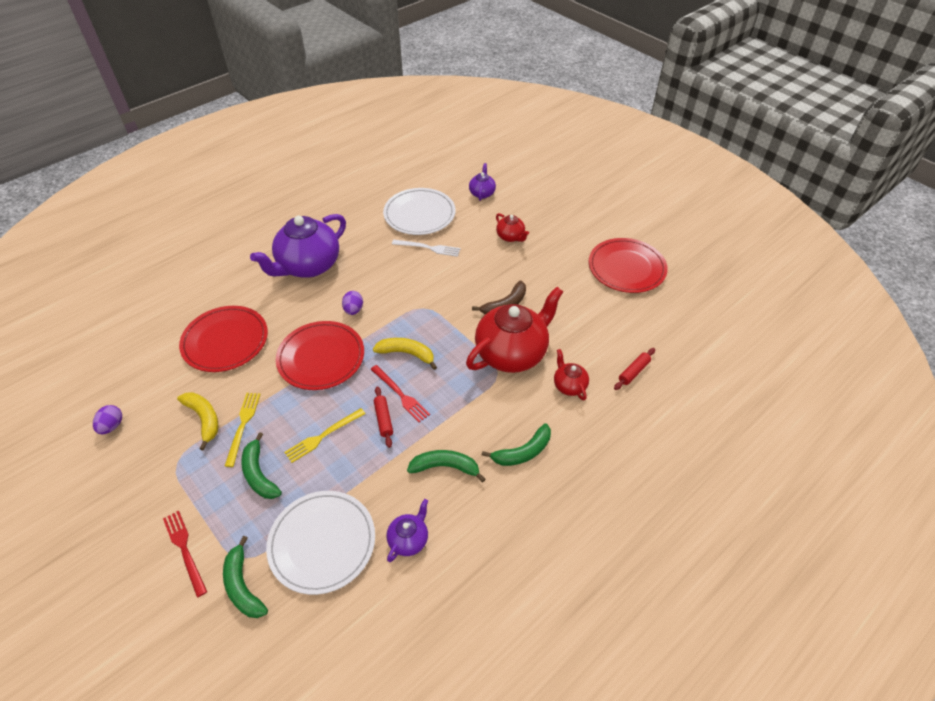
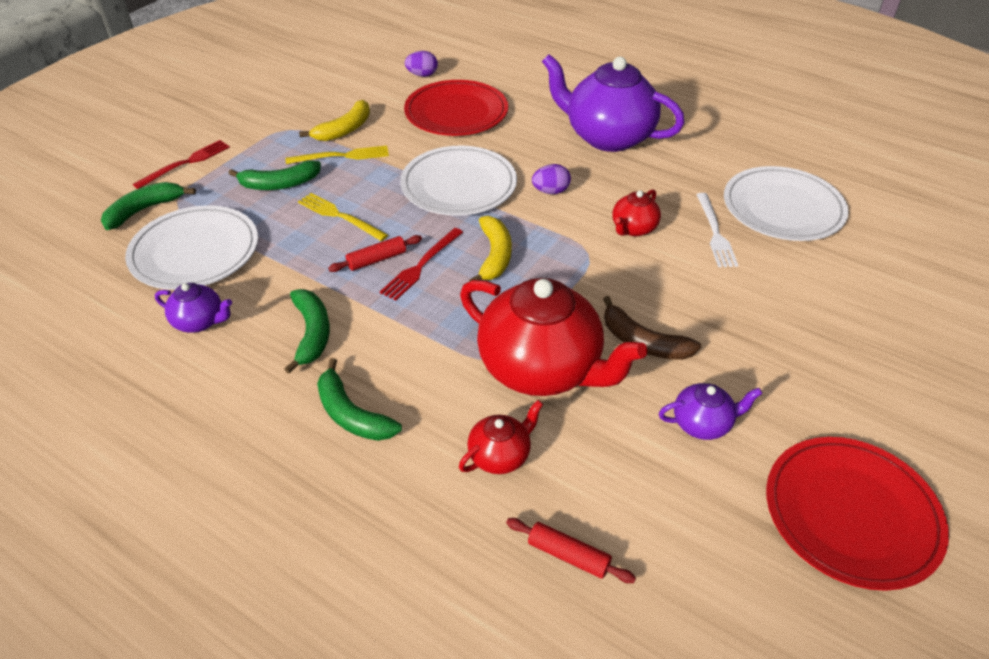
camera: 75 degrees right, 5 degrees down
(112, 426) = (323, 81): purple egg -> purple egg (422, 75)
(259, 474) = (280, 184): green banana -> green banana turned 150 degrees counterclockwise
(321, 357) = (459, 185): red plate -> white plate
(482, 193) = (894, 266): purple teapot -> purple teapot (702, 424)
(510, 237) = (810, 321): red teapot -> red teapot (633, 228)

